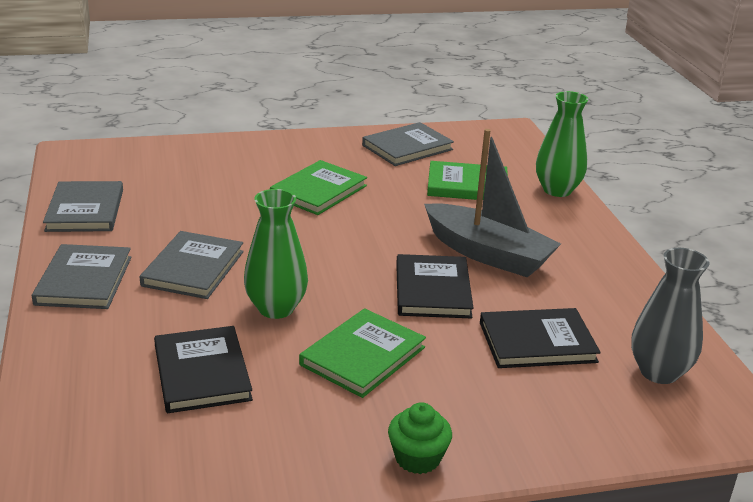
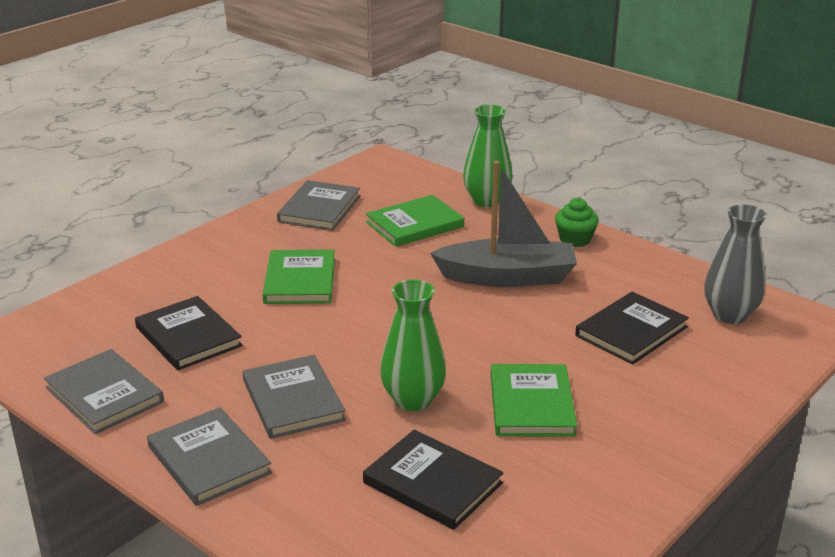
camera: 35 degrees left, 0 degrees up
(417, 458) = (670, 459): green cupcake -> green cupcake (575, 239)
(432, 290) = (508, 326): black book -> black book (188, 337)

